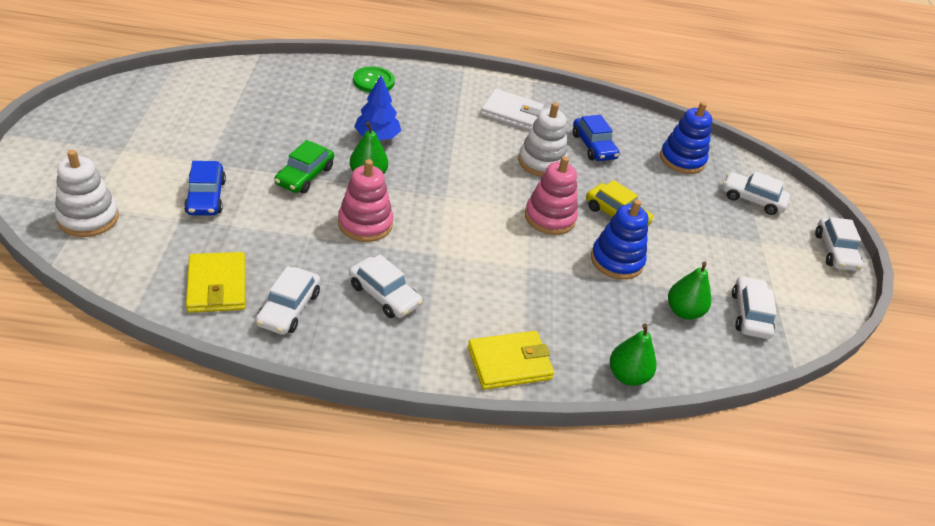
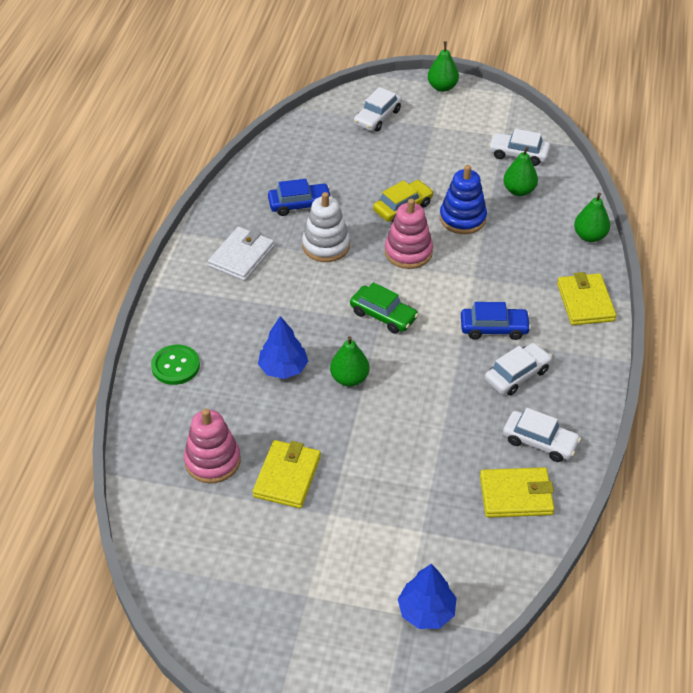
camera: 75 degrees left, 5 degrees up
(88, 218) = (426, 611): white stacking toy -> blue tree
(206, 197) = (388, 511): blue car -> blue car (494, 328)
(251, 139) = (287, 476): none -> yellow wallet
(304, 176) = (351, 429): green car -> green car (383, 315)
(365, 224) = (423, 384): pink stacking toy -> pink stacking toy (212, 461)
(682, 160) = (320, 148): blue stacking toy -> none
(835, 251) = (442, 87): white car -> green pear

